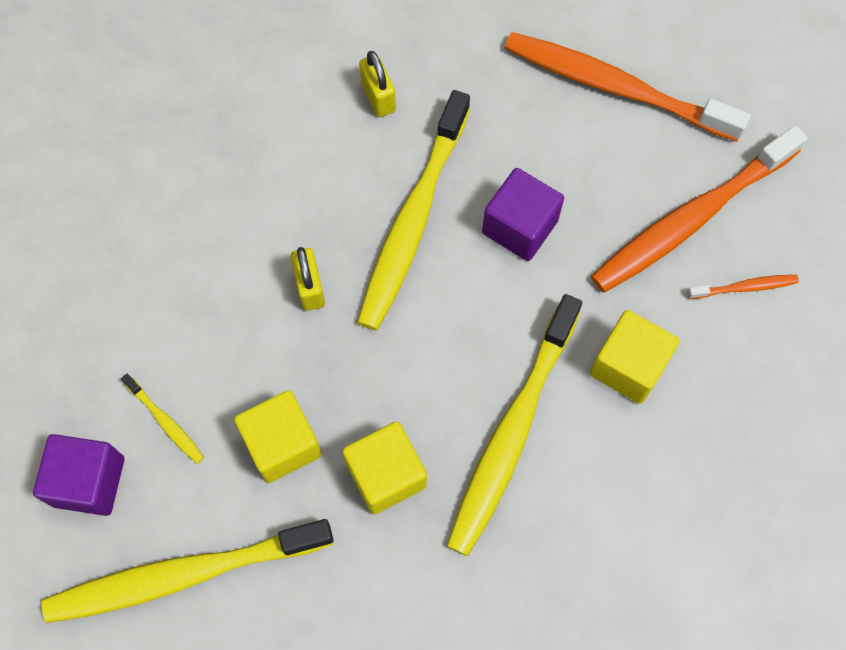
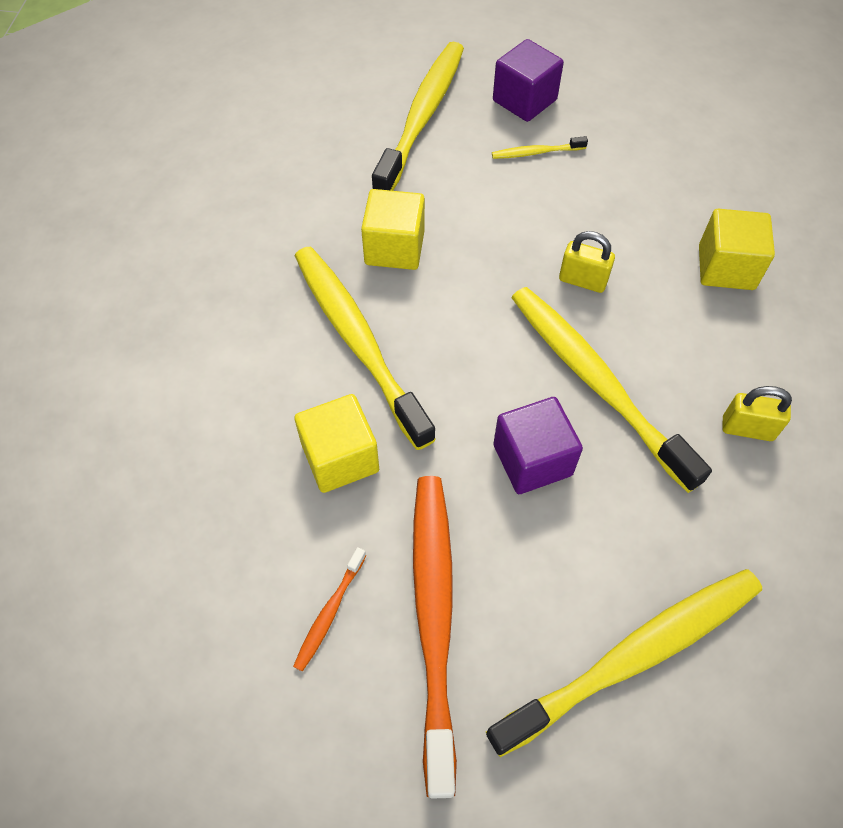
camera: 125 degrees right, 10 degrees down
(282, 444) = (467, 204): yellow cube -> yellow cube (726, 267)
(615, 87) = (634, 656): orange toothbrush -> yellow toothbrush

